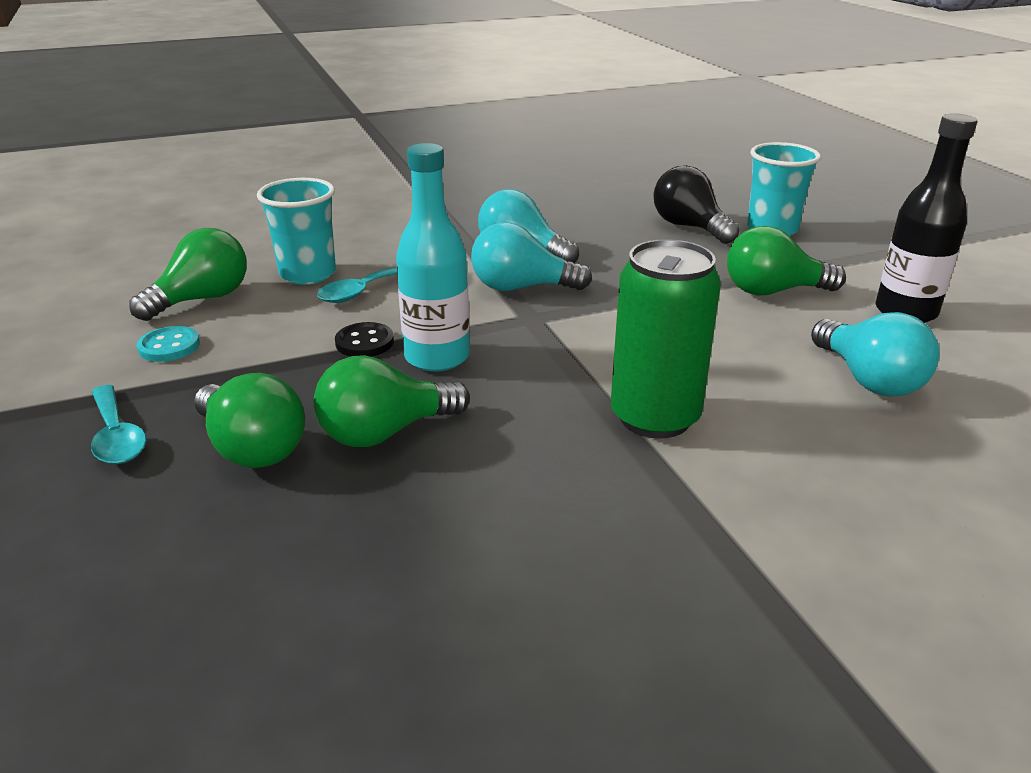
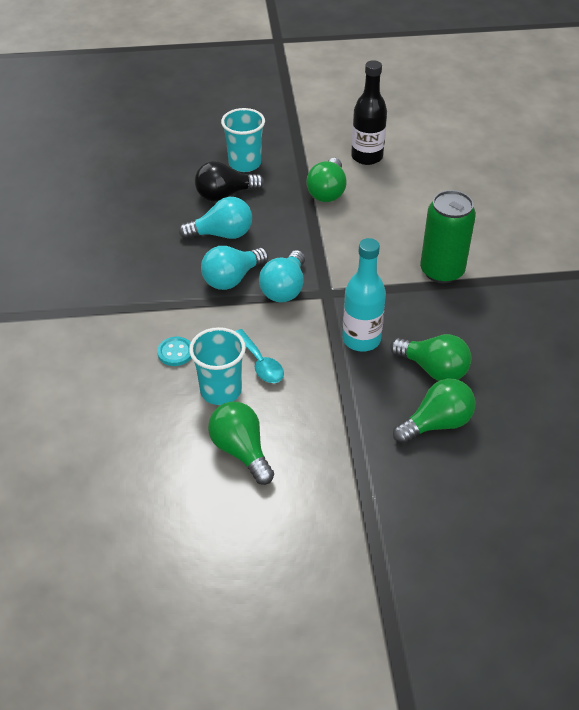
camera: 75 degrees left, 15 degrees up
(117, 436) = (412, 484): turquoise spoon -> none
(169, 346) = (308, 466): turquoise button -> turquoise button (175, 352)
(364, 342) = (333, 369): black button -> none
(385, 432) = (433, 369): green light bulb -> green light bulb turned 45 degrees counterclockwise
(868, 379) = (426, 194): turquoise light bulb -> turquoise light bulb (222, 234)

